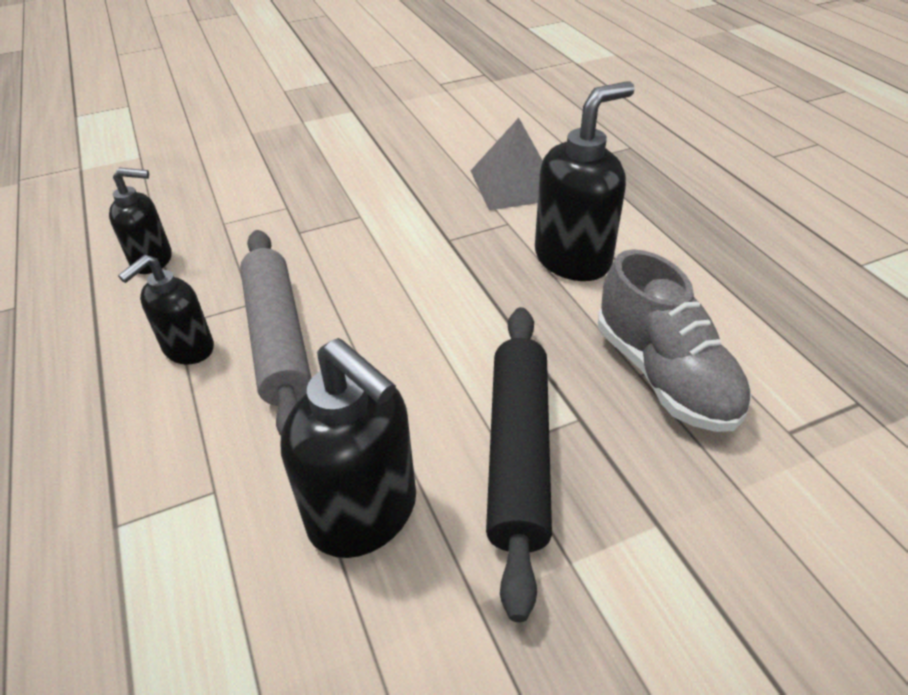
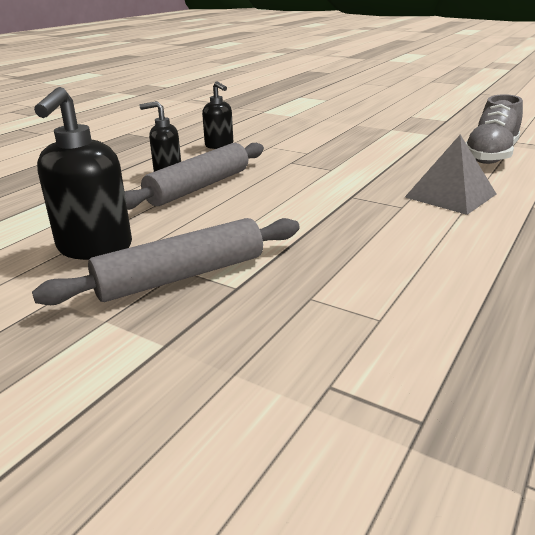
camera: 55 degrees right, 15 degrees down
(518, 453) = (181, 276): black rolling pin -> grey rolling pin
(573, 259) = (401, 238): black soap dispenser -> none
(664, 375) = (322, 307): grey shoe -> grey shoe (490, 155)

